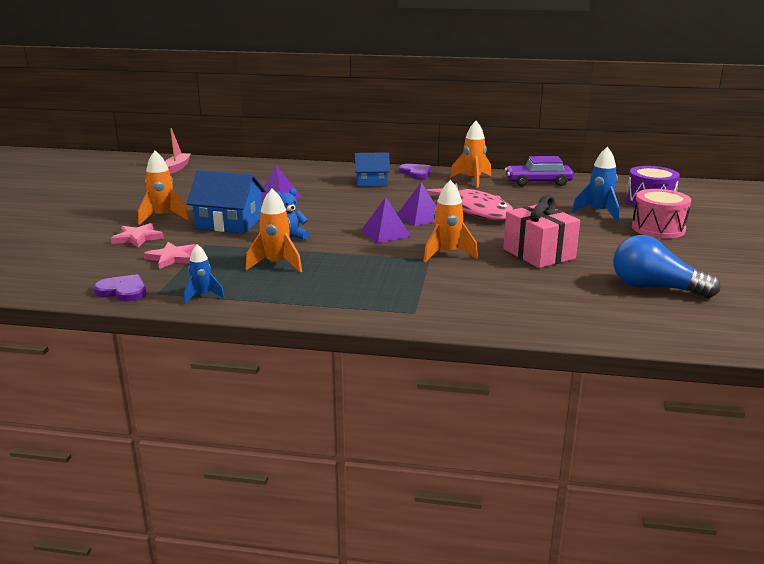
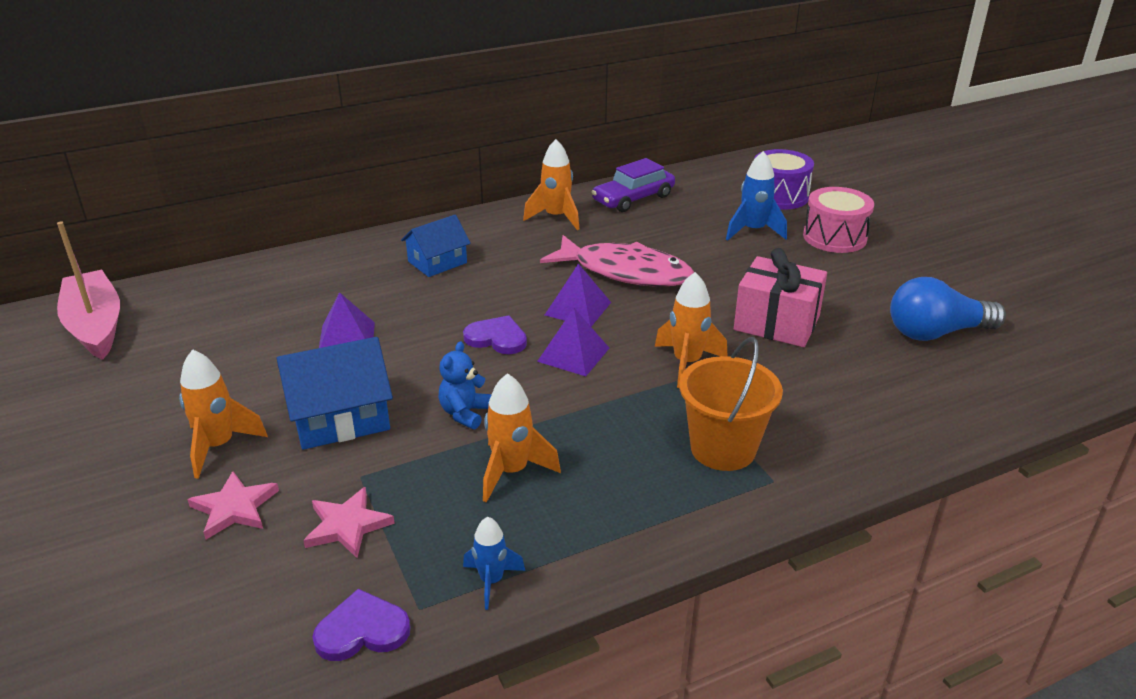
camera: 35 degrees left, 10 degrees up
(177, 167) = (95, 326): pink boat -> pink boat, size x1.70
(406, 291) = (723, 449): none -> orange bucket
(416, 173) = (473, 226): purple heart -> purple heart (497, 338)

